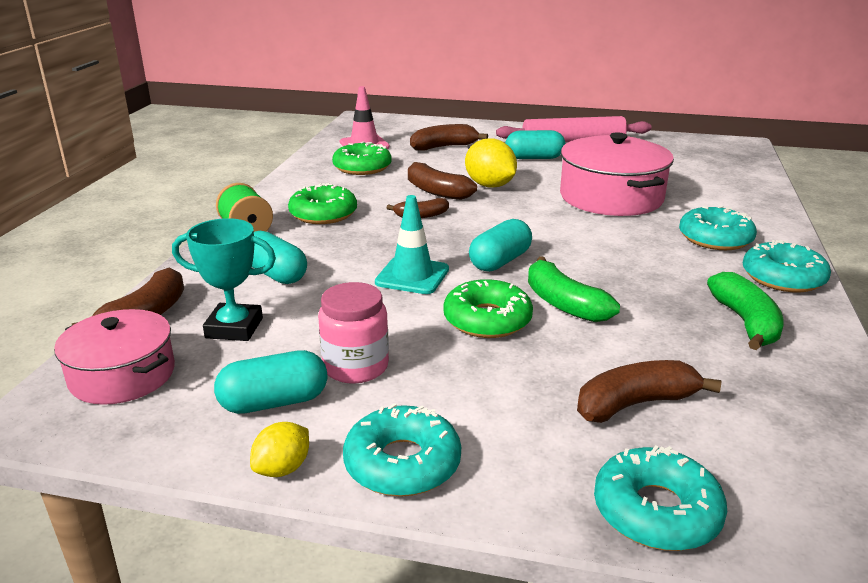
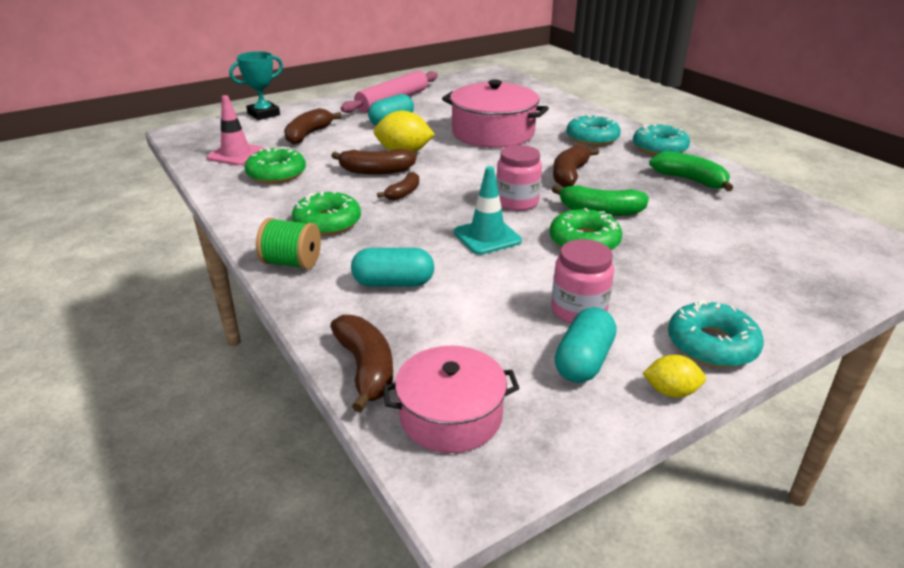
camera: 45 degrees left, 5 degrees up
(234, 328) = (452, 334): turquoise trophy -> turquoise trophy (263, 114)
(282, 468) = (670, 391): yellow lemon -> yellow lemon turned 75 degrees counterclockwise
(500, 261) = (517, 202): turquoise capsule -> pink jar
(635, 404) = (731, 247): brown banana -> brown banana (570, 174)
(656, 511) = (830, 292): turquoise donut -> none

